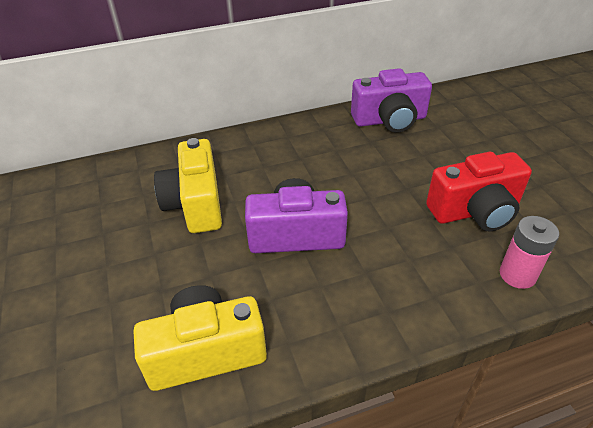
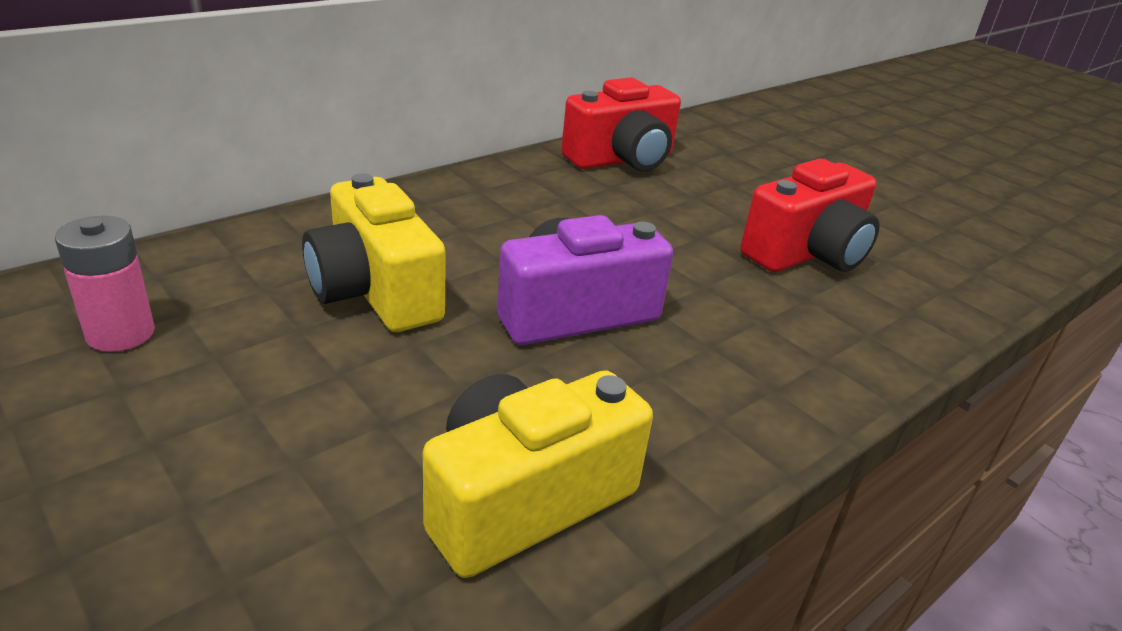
camera: 25 degrees left, 10 degrees down
(389, 120) = (622, 159): purple camera -> red camera
(517, 275) = (909, 318): pink battery -> pink battery (120, 333)

